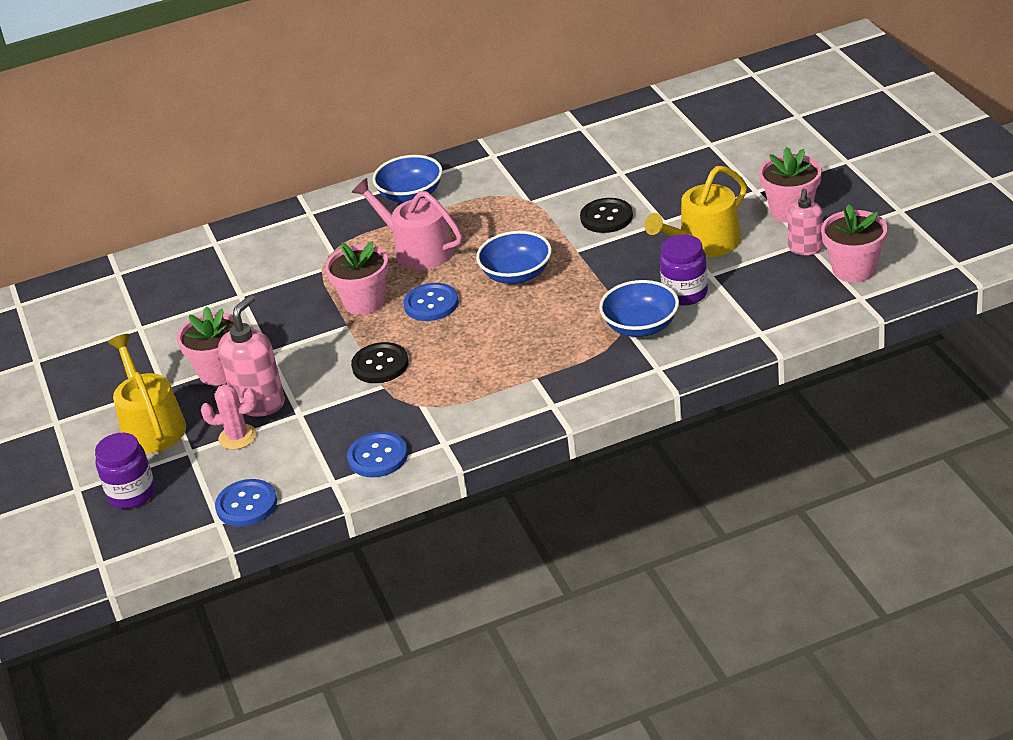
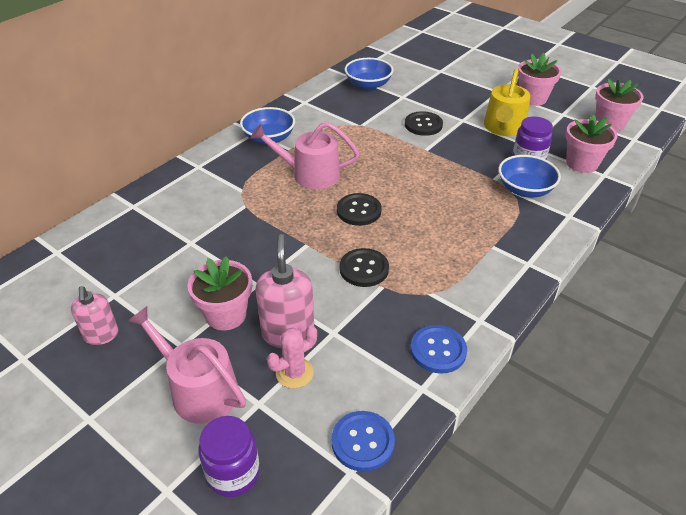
camera: 35 degrees left, 5 degrees up
(151, 426) = (198, 389): yellow watering can -> pink watering can
(364, 302) = (304, 222): pink flower pot -> pink flower pot (582, 163)
(431, 304) = (359, 211): blue button -> black button
(516, 274) = (401, 175): blue bowl -> blue bowl (368, 85)
(805, 248) = (567, 118): pink soap dispenser -> pink soap dispenser (101, 335)

